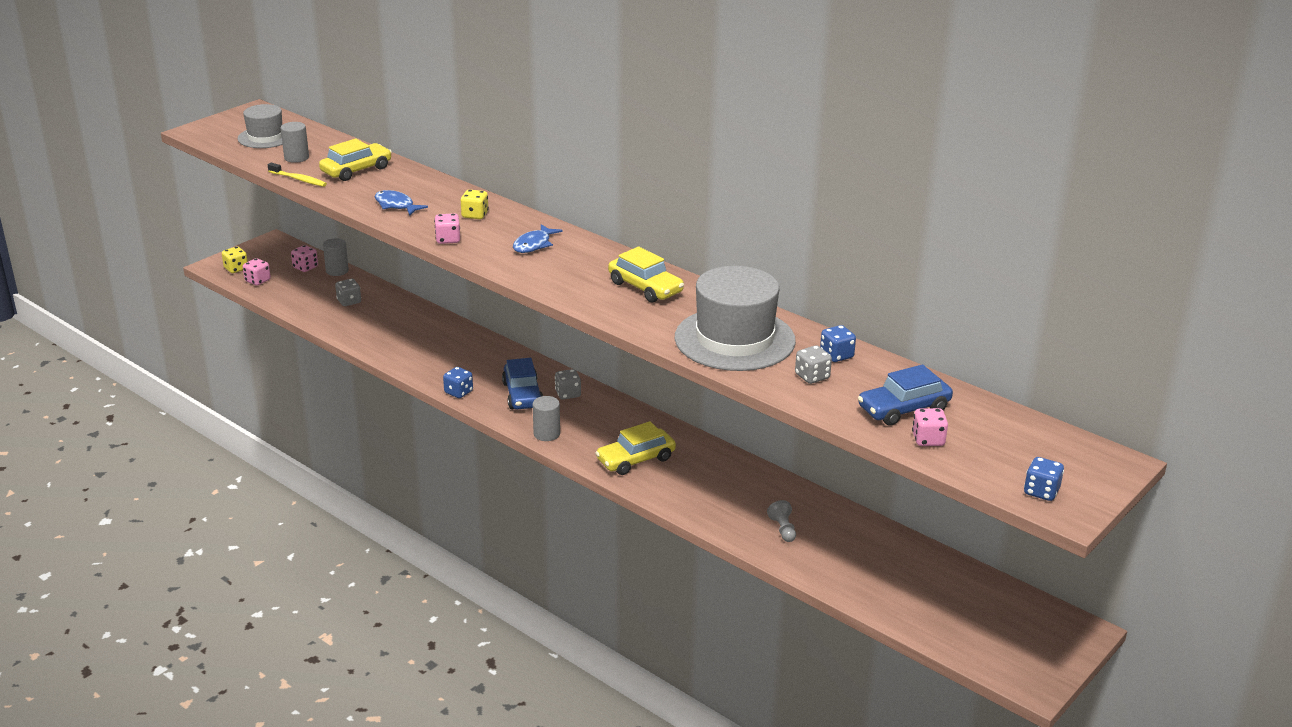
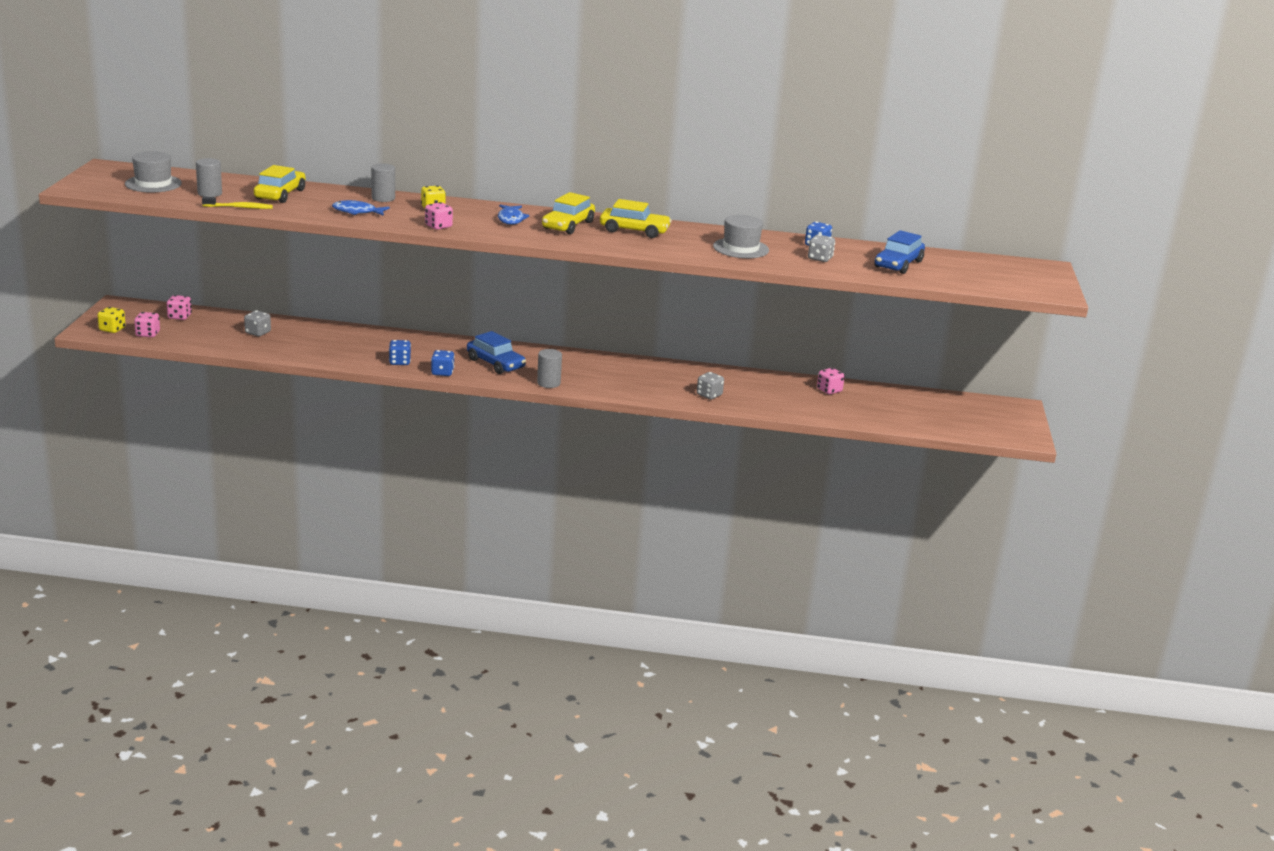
camera: 35 degrees left, 5 degrees down
(337, 271) = (214, 314): grey cylinder -> grey cylinder (383, 198)
(568, 394) = (530, 356): grey dice -> grey dice (709, 395)
(635, 459) = (634, 383): yellow car -> yellow car (568, 225)
(734, 339) = (741, 248): grey hat -> grey hat, size x0.58
(783, 529) = (785, 399): grey pawn -> none
(928, 440) = (935, 276): pink dice -> pink dice (829, 390)
(1041, 492) = (1030, 288): blue dice -> blue dice (399, 362)

